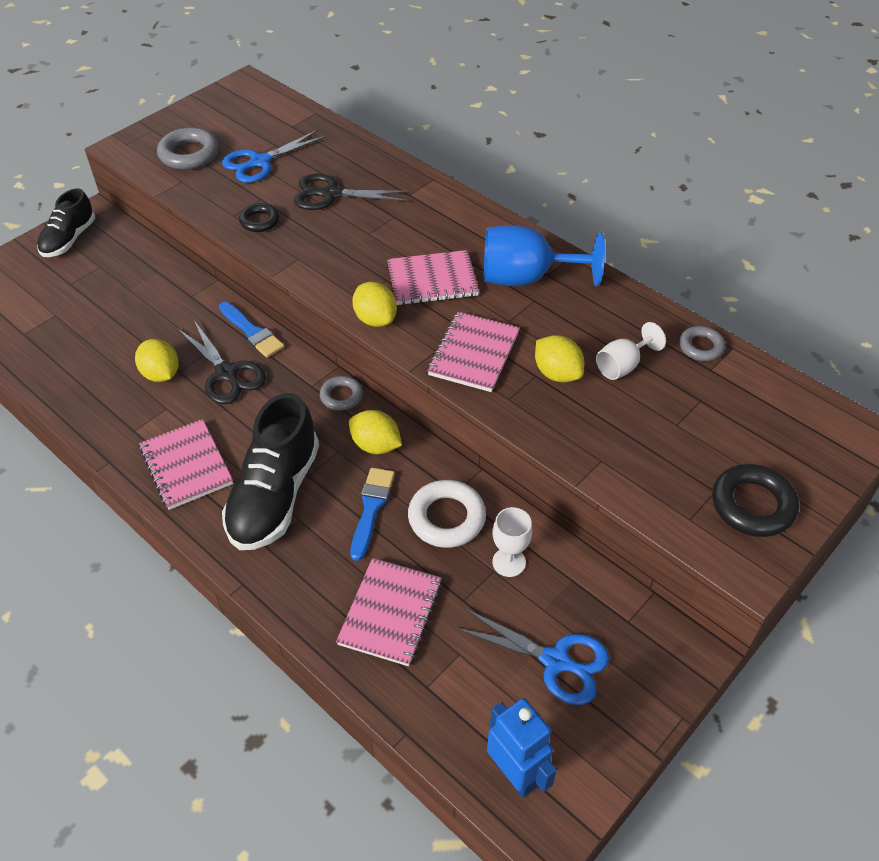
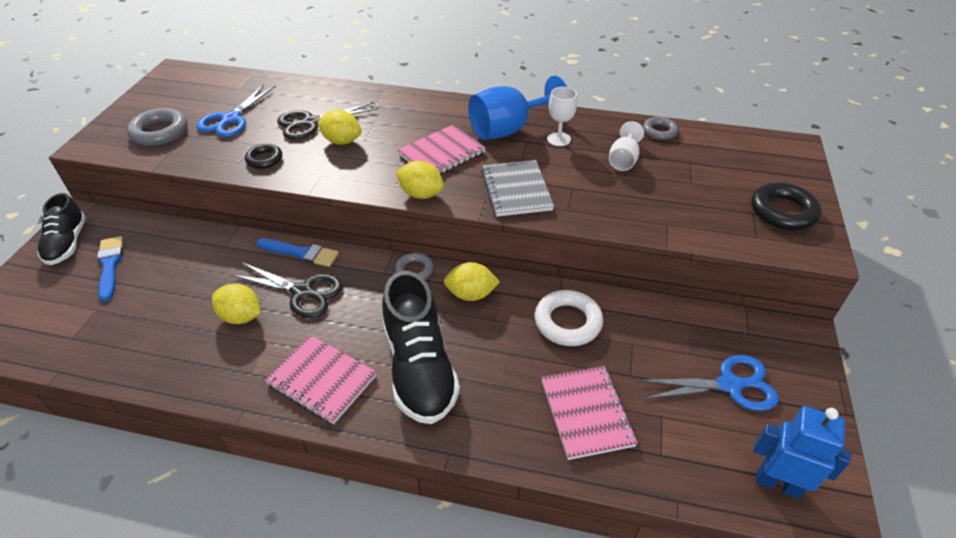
camera: 30 degrees left, 5 degrees down
(371, 508) = (506, 342): blue brush -> blue brush (110, 265)
(473, 353) = (516, 190): pink notebook -> grey notebook
(509, 562) = (637, 332): white goblet -> white goblet (558, 139)
(557, 373) = (585, 181): yellow lemon -> yellow lemon (342, 141)

